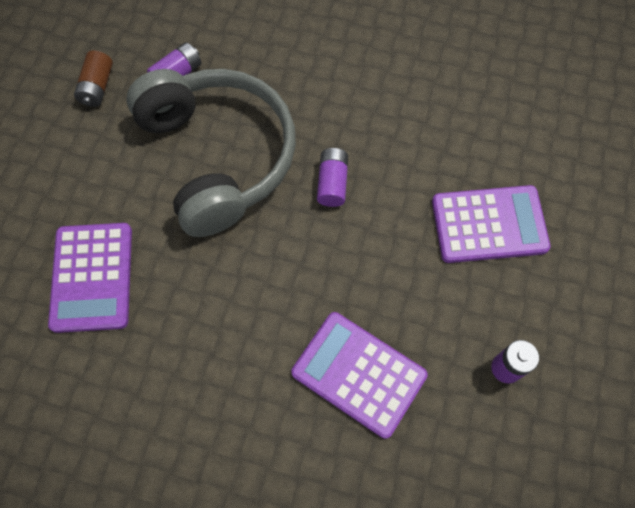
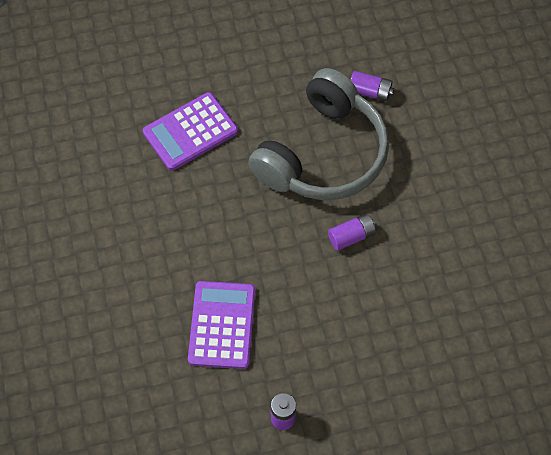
camera: 60 degrees right, 5 degrees down
(97, 87) = (326, 50): brown battery -> none
(489, 224) = (387, 357): purple calculator -> none

